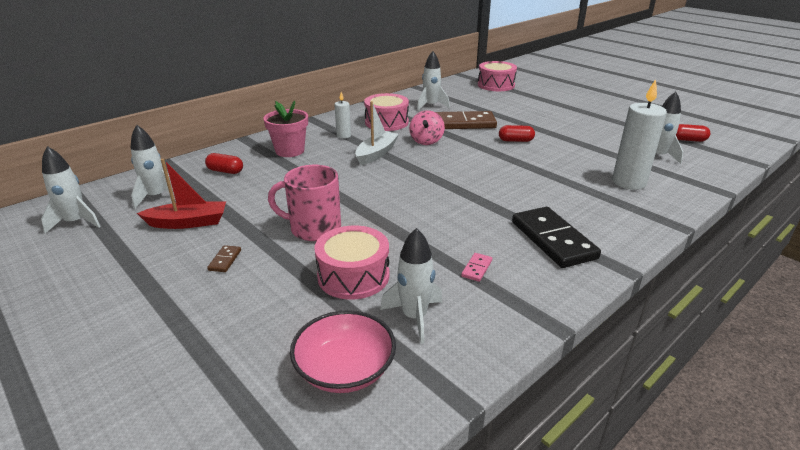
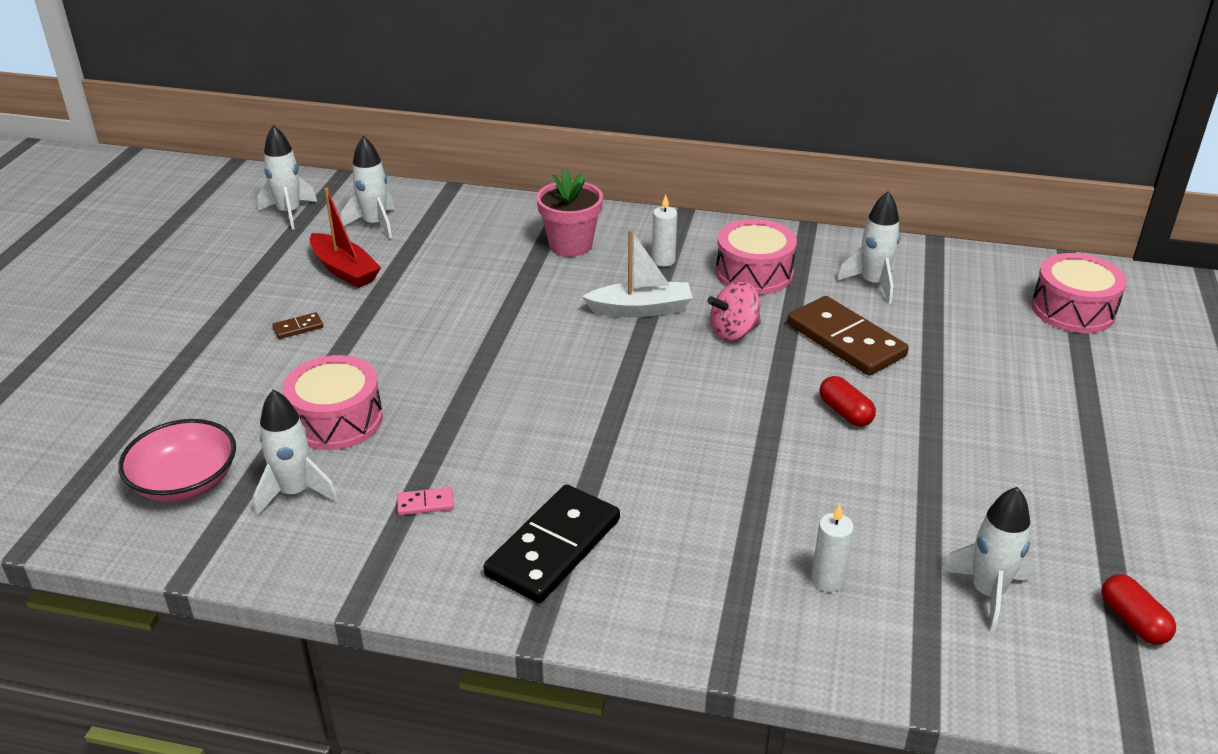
camera: 55 degrees right, 5 degrees up
(225, 171) = (471, 232): red capsule -> none
(314, 228) = (406, 351): pink mug -> none
(628, 182) = (827, 580): white candle -> white candle, size x0.52

